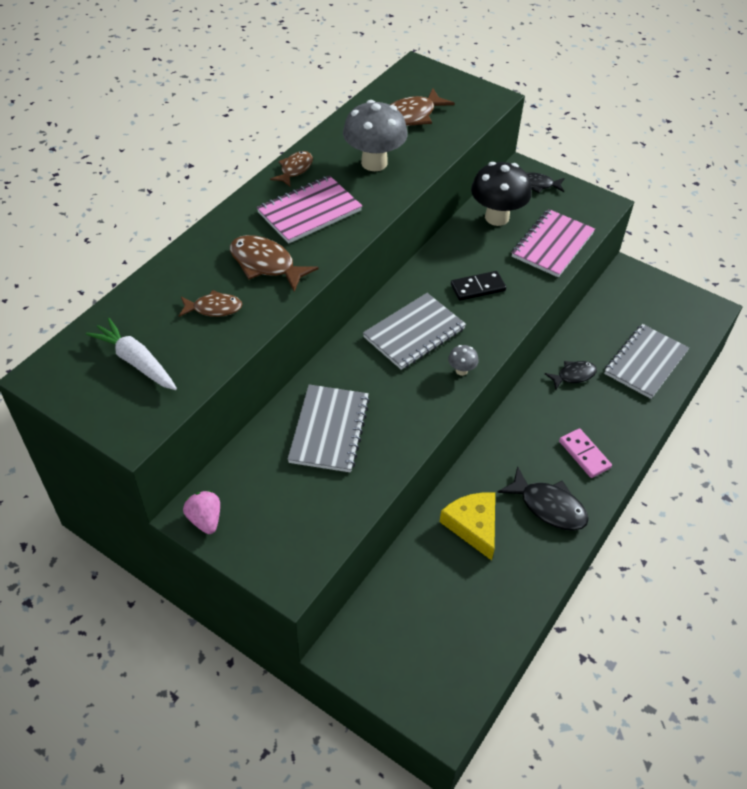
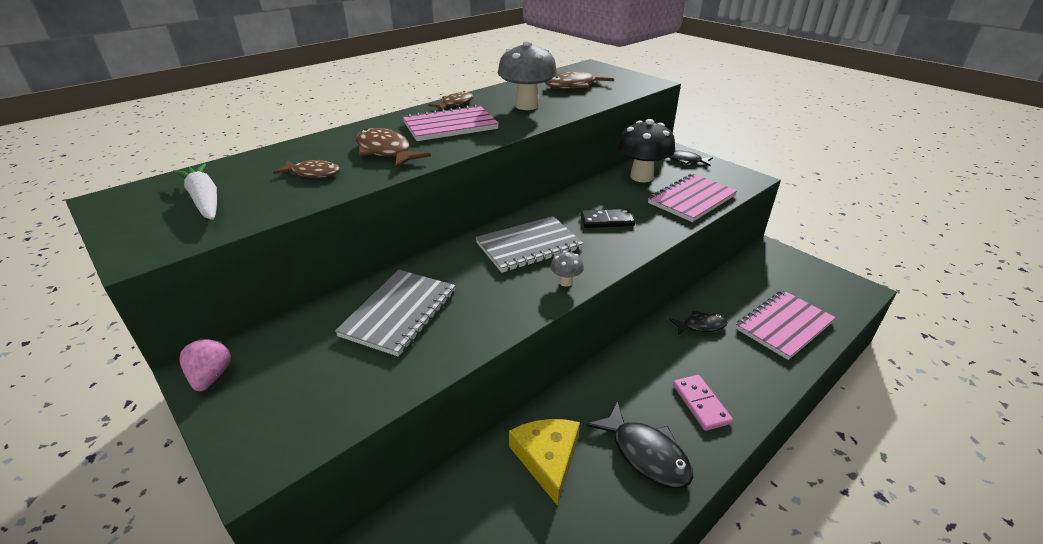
camera: 15 degrees right, 15 degrees down
(645, 363) = (784, 326): grey notebook -> pink notebook

